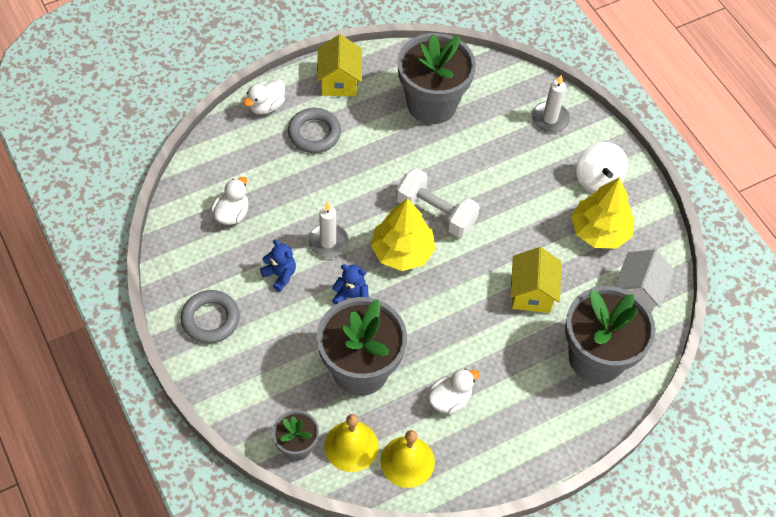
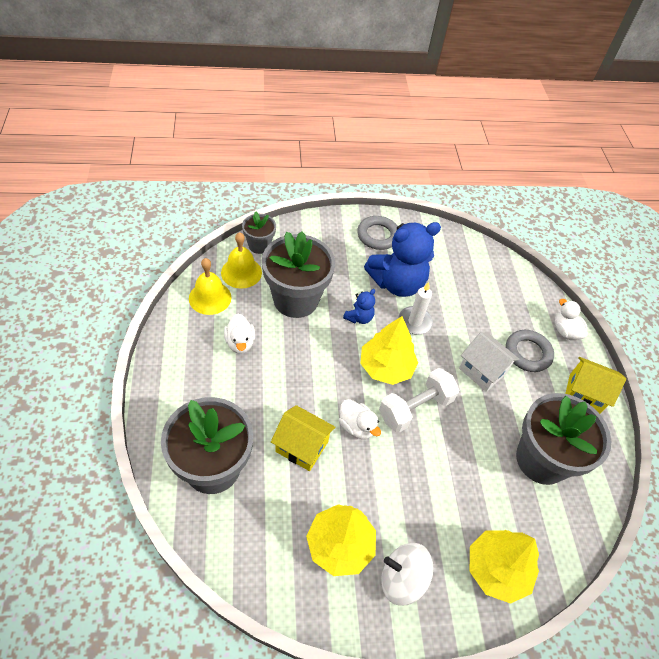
camera: 110 degrees right, 5 degrees down
(232, 214) = (462, 275): white duck -> white duck (356, 426)
(280, 275) = (397, 283): blue teddy bear -> blue teddy bear, size x2.22
(550, 118) = (497, 569): white candle -> yellow tree
(637, 293) = (255, 543): white house -> white house (482, 371)

